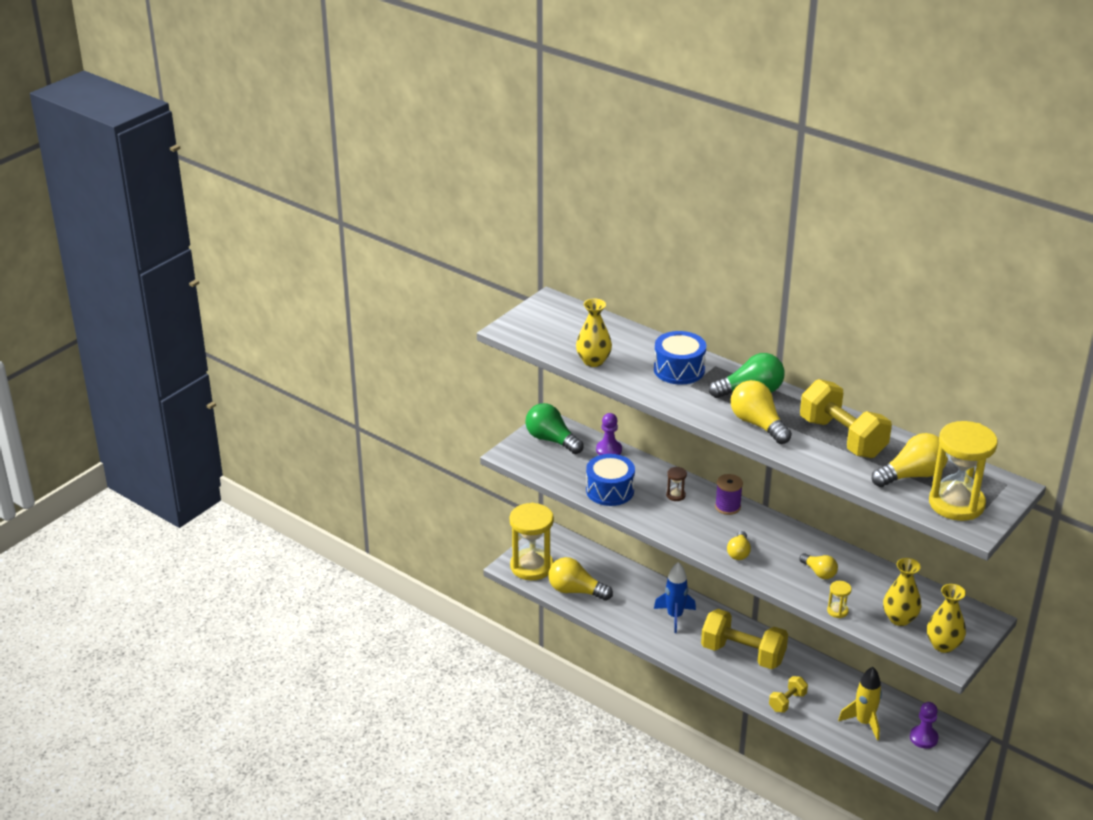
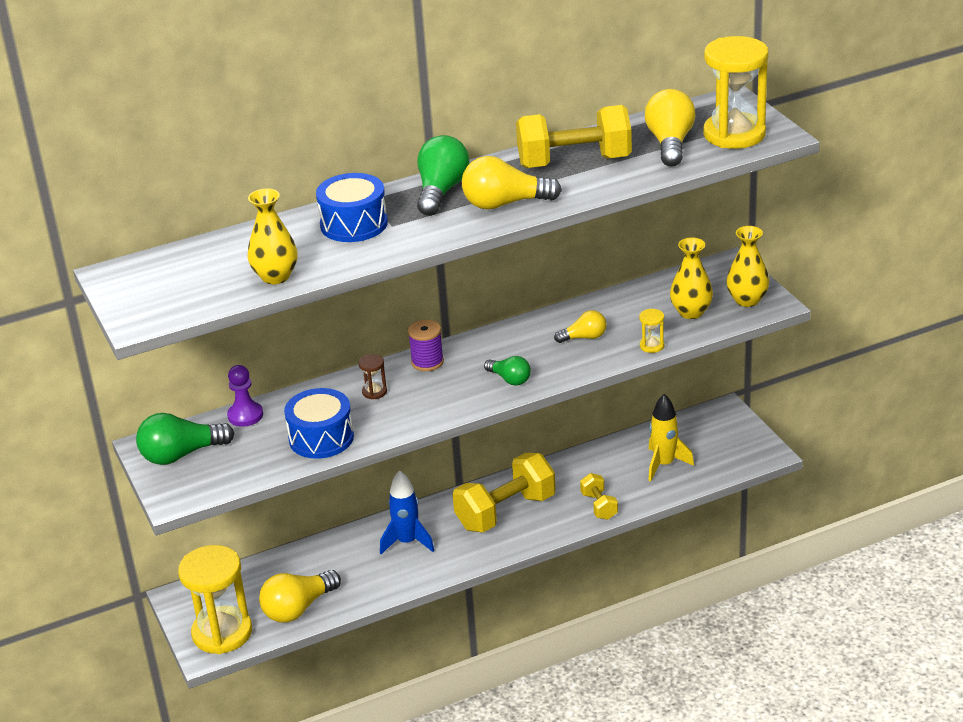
camera: 60 degrees left, 0 degrees up
(739, 552) = (510, 379): yellow light bulb -> green light bulb
(923, 738) = (710, 434): purple pawn -> none

